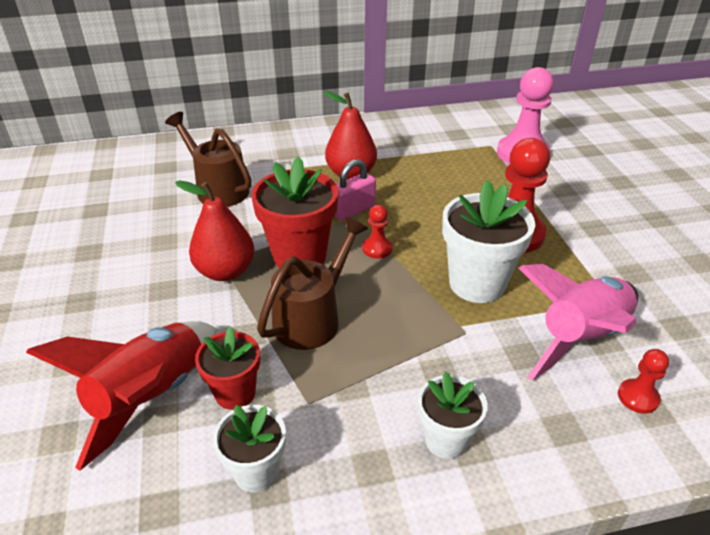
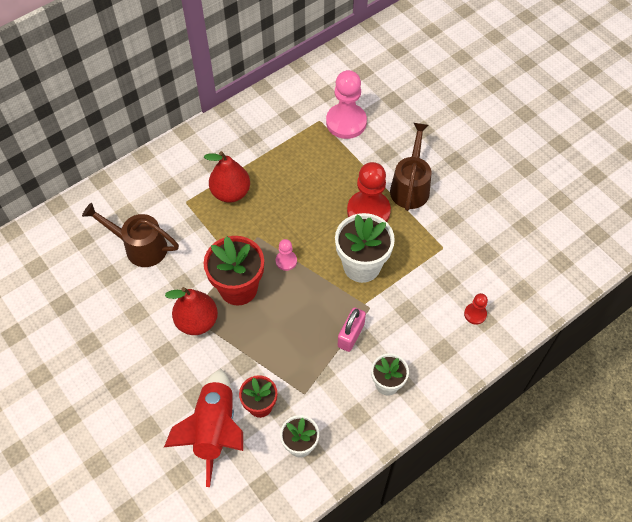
camera: 25 degrees left, 20 degrees up
(313, 317) = (275, 334): brown watering can -> brown watering can (410, 186)
(353, 210) = (252, 230): pink padlock -> pink padlock (351, 335)
(377, 249) = (286, 261): red pawn -> pink pawn
(580, 338) = (435, 285): pink rocket -> none

